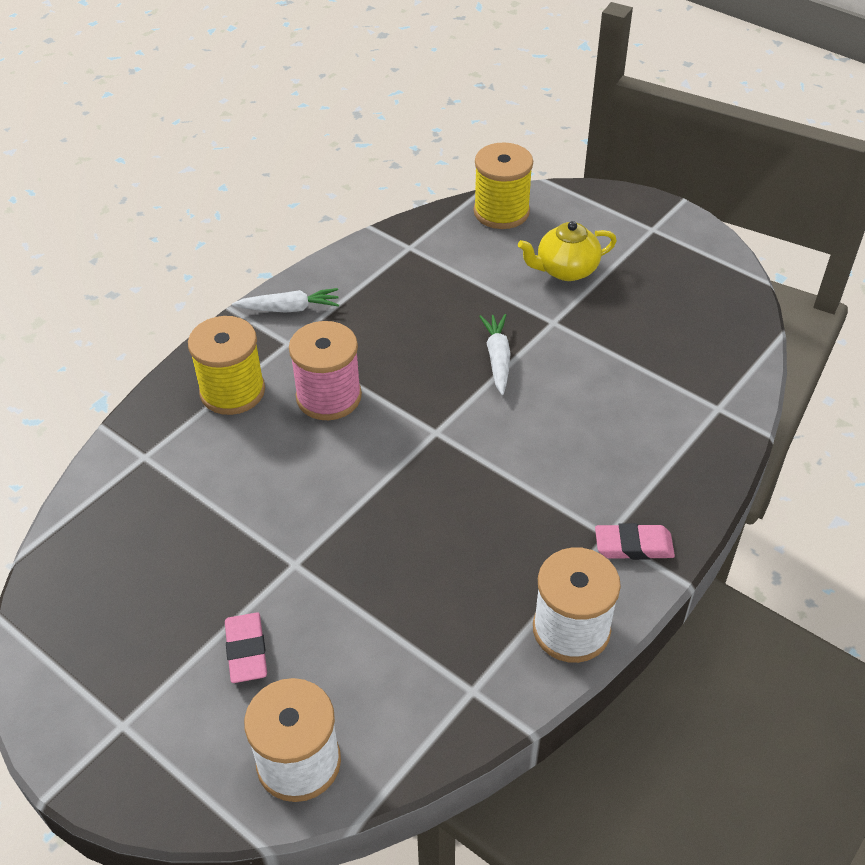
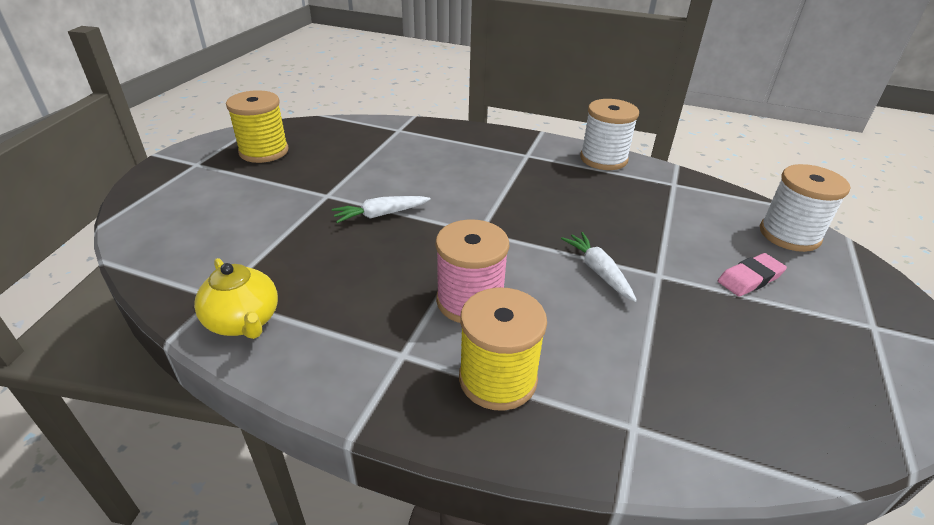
camera: 110 degrees left, 10 degrees down
(289, 308) = (342, 370): white carrot -> white carrot (598, 271)
(501, 212) = (156, 243): yellow spool -> yellow spool (264, 151)
(565, 270) = (255, 196): yellow teapot -> yellow teapot (244, 321)
(633, 546) = (529, 146): pink eraser -> none

